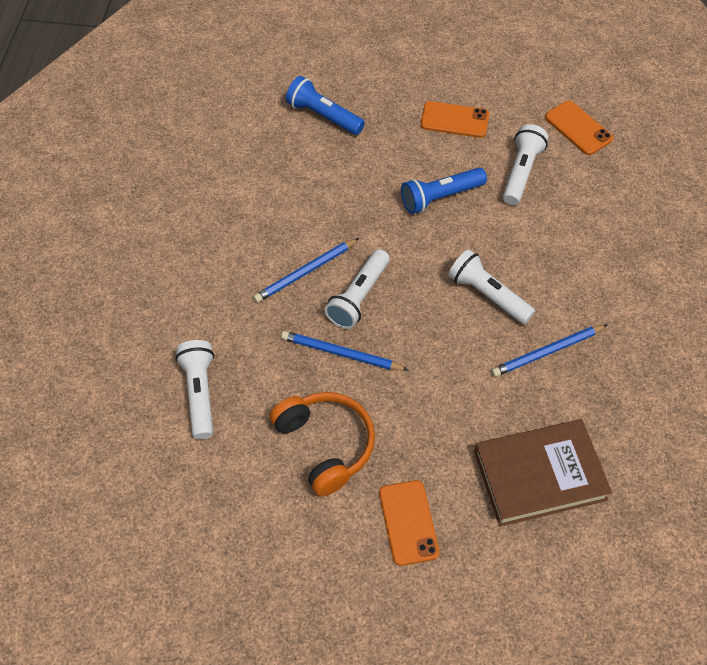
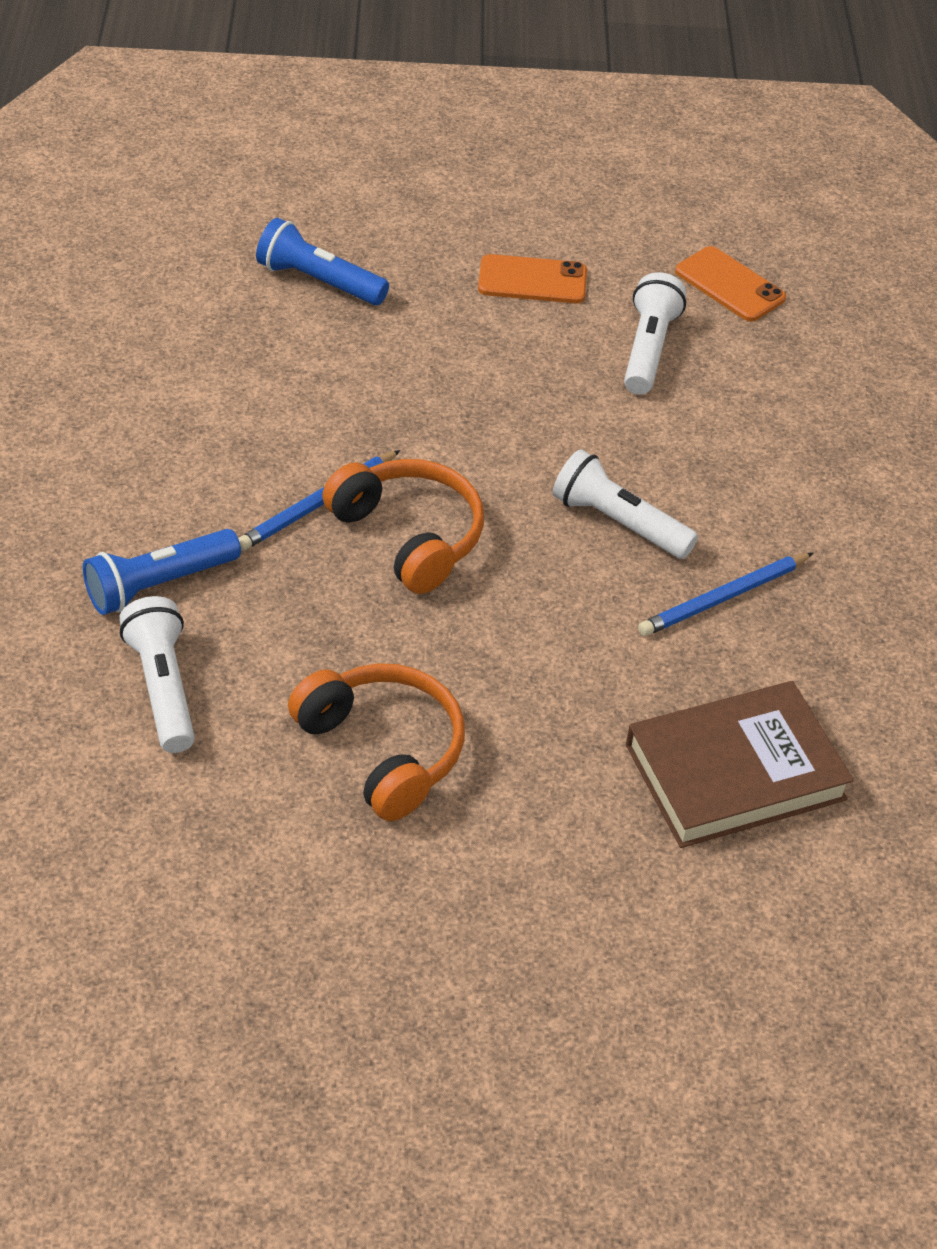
camera: 10 degrees left, 10 degrees down
(341, 353) = (391, 617): blue pencil -> none
(358, 297) = (409, 535): white flashlight -> orange headphones
(408, 522) = (533, 852): orange phone -> none
(440, 197) = (524, 389): blue flashlight -> blue flashlight (159, 585)

